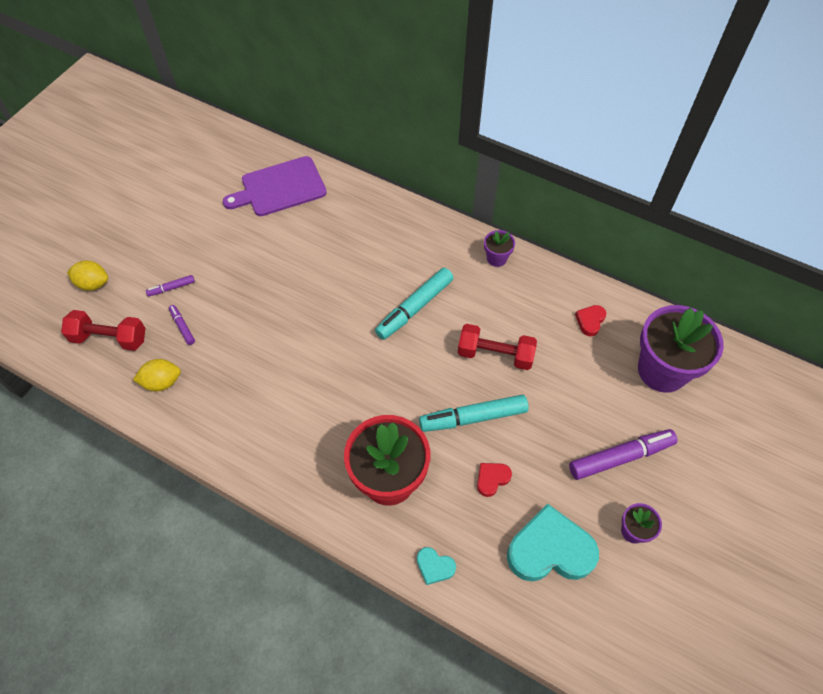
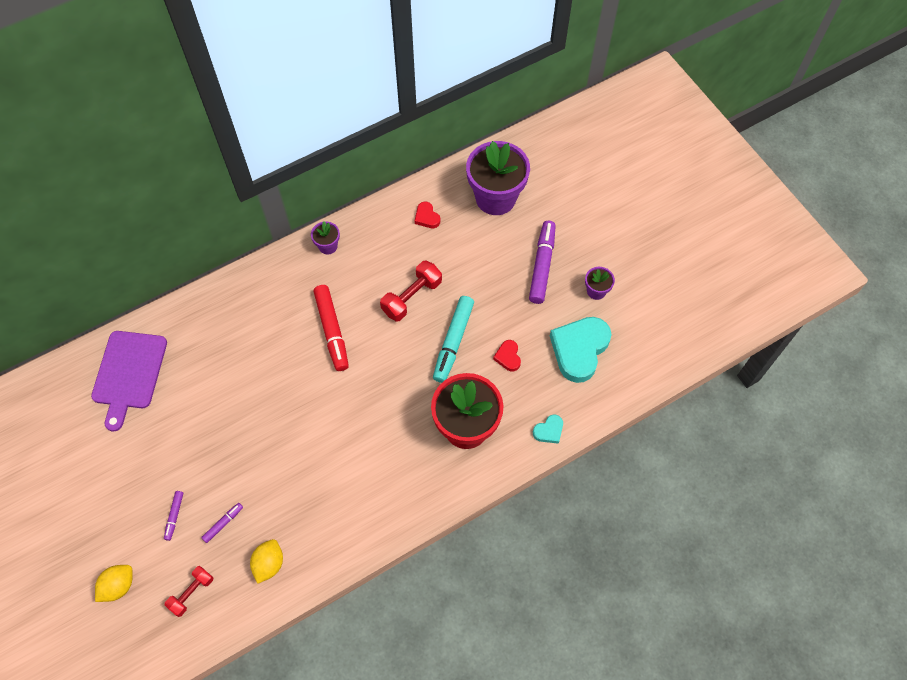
camera: 60 degrees left, 5 degrees up
(109, 338) = (192, 593): red dumbbell -> red dumbbell, size x0.66
(182, 327) = (223, 523): purple marker -> purple marker turned 135 degrees clockwise
(414, 308) = (332, 331): turquoise marker -> red marker

